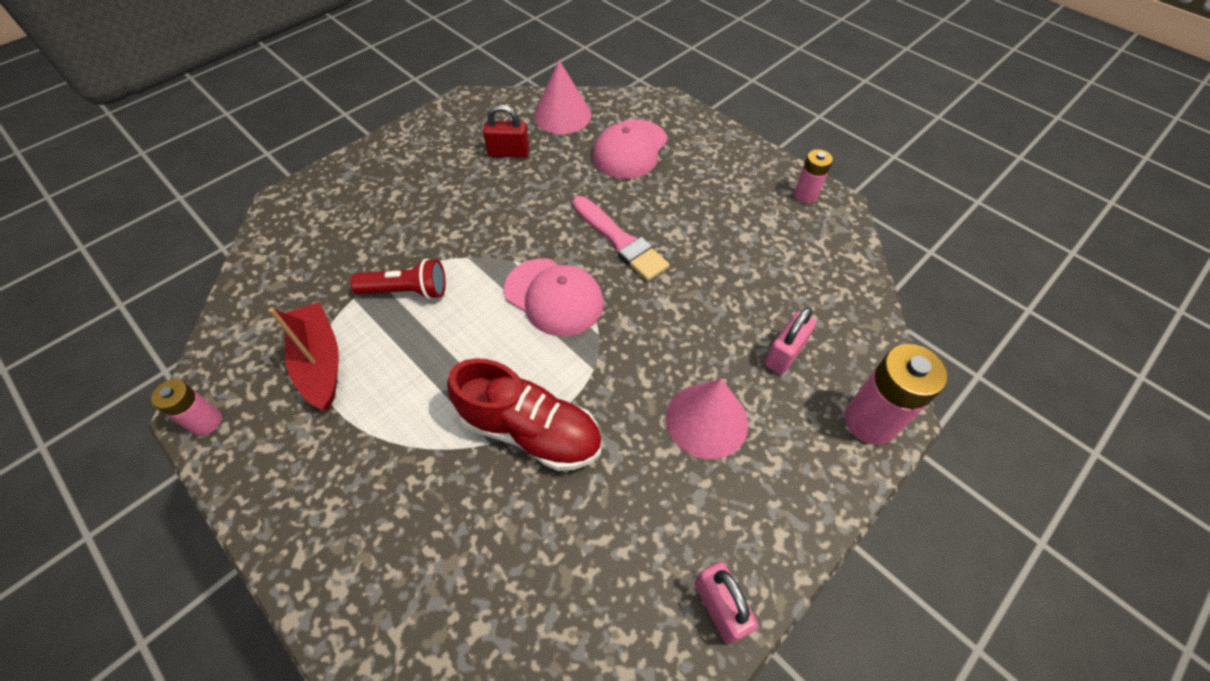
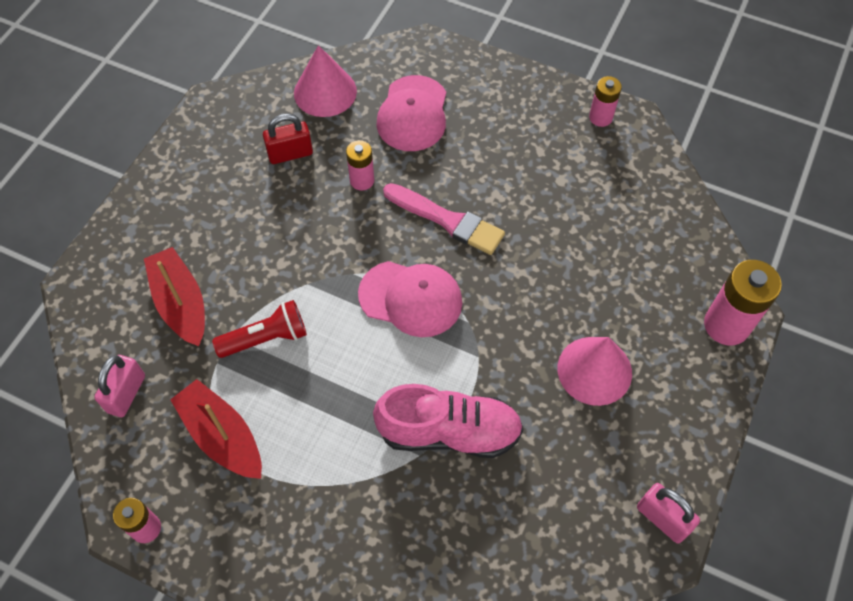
camera: 20 degrees left, 5 degrees up
(352, 241) = (181, 303): none -> red boat
(530, 431) = (449, 432): red shoe -> pink shoe
(559, 188) = (362, 180): none -> pink battery
(784, 354) = (637, 287): pink padlock -> pink padlock (126, 394)

